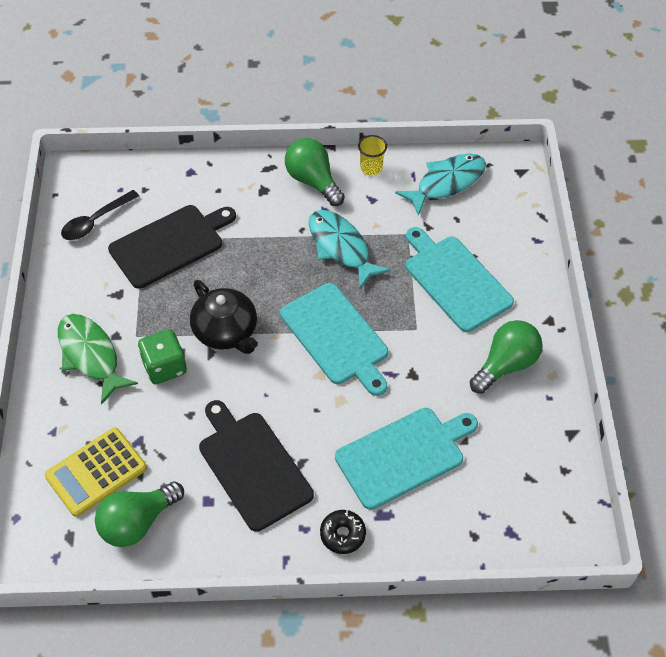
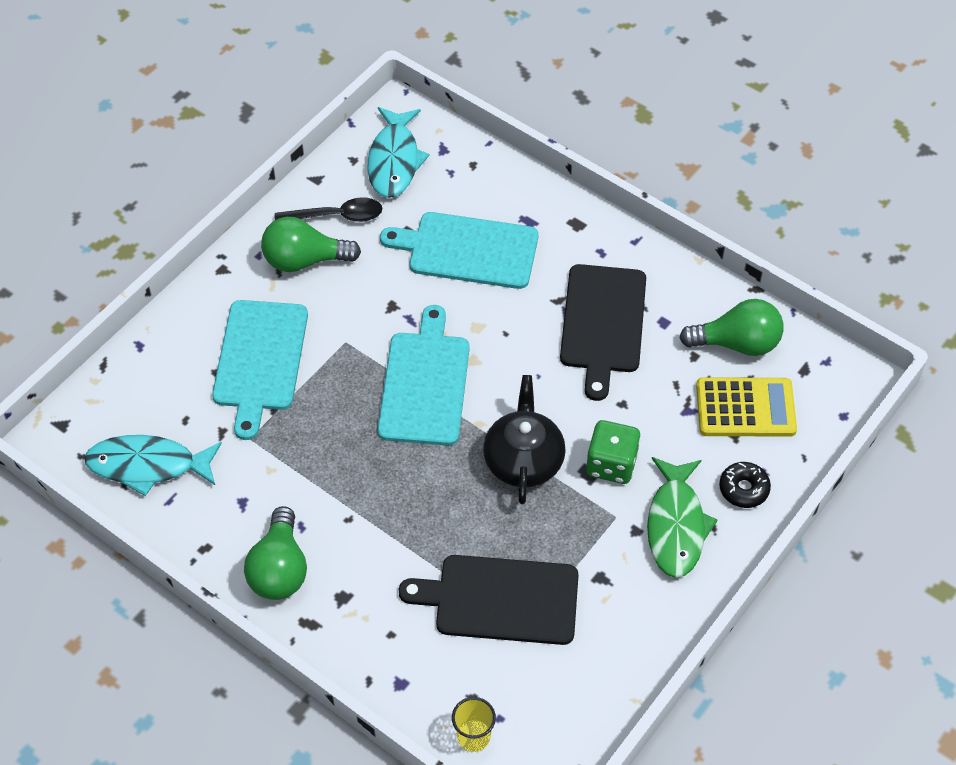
camera: 140 degrees left, 0 degrees up
(95, 221) = (560, 691): black spoon -> black spoon (336, 216)
(341, 247) = (329, 470): turquoise fish -> turquoise fish (394, 161)
(342, 534) = (574, 228): black donut -> black donut (743, 489)
(371, 168) = (203, 540): yellow cup -> yellow cup (473, 737)

